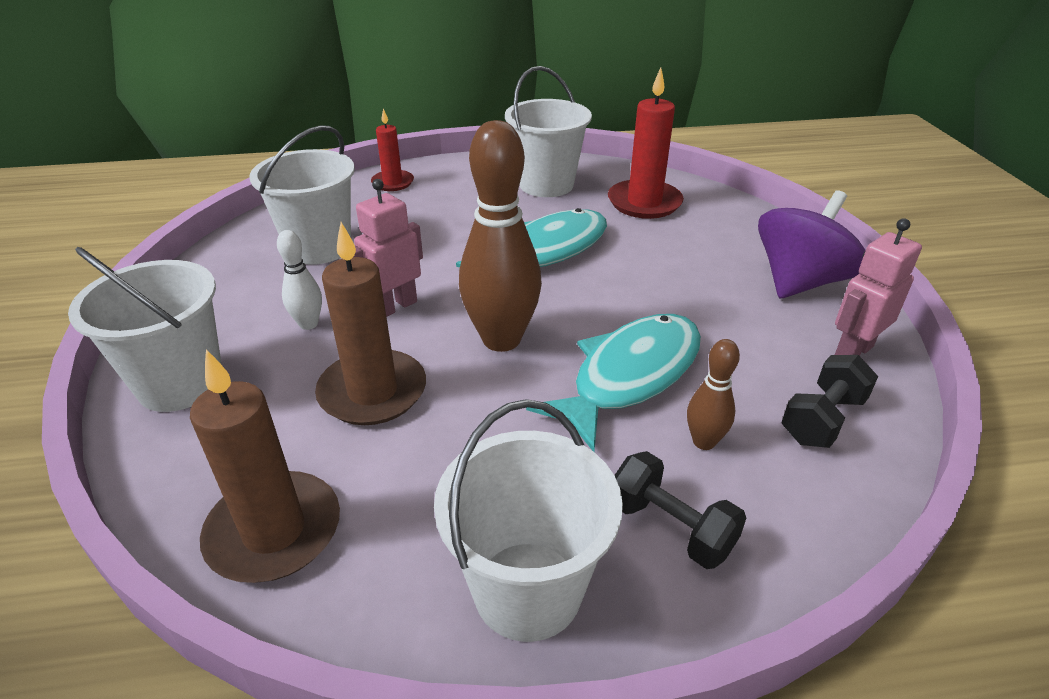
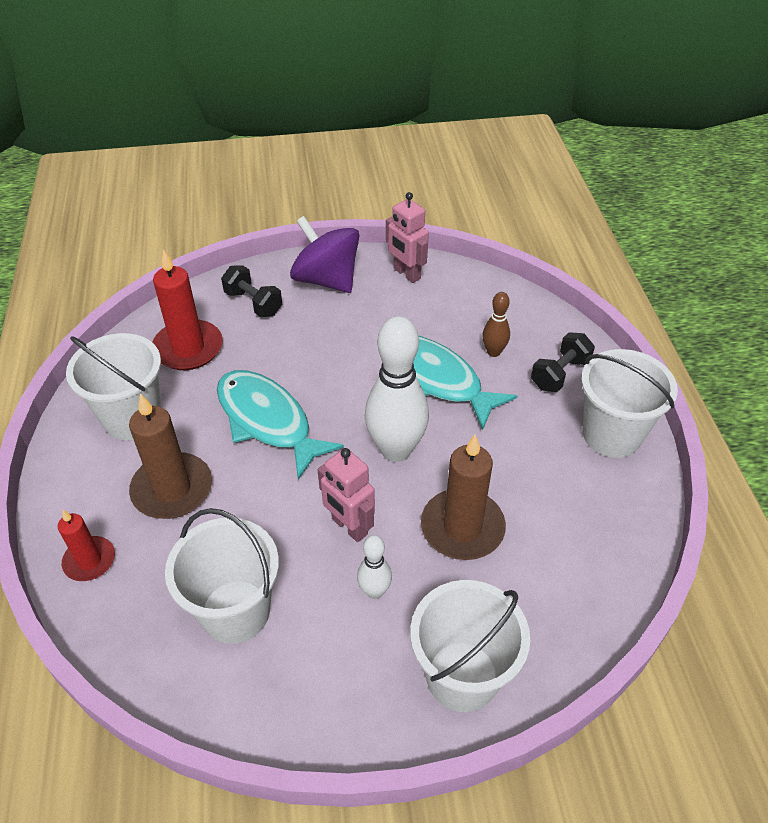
camera: 90 degrees left, 10 degrees up
(274, 531) = (599, 563): brown candle -> brown candle (172, 489)
(501, 339) = (396, 450): brown bowling pin -> white bowling pin
(822, 419) = (469, 300): black dumbbell -> black dumbbell (253, 303)

